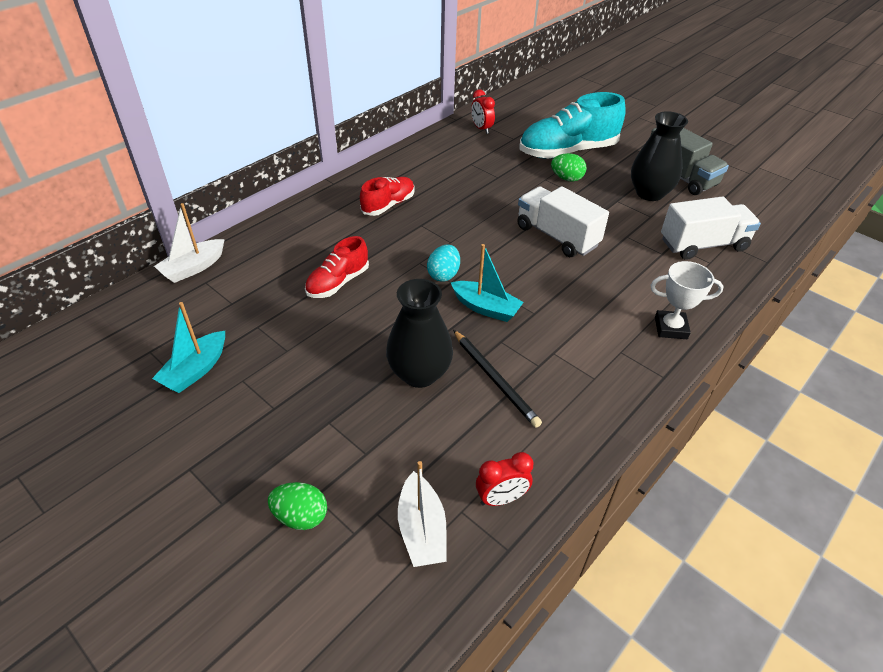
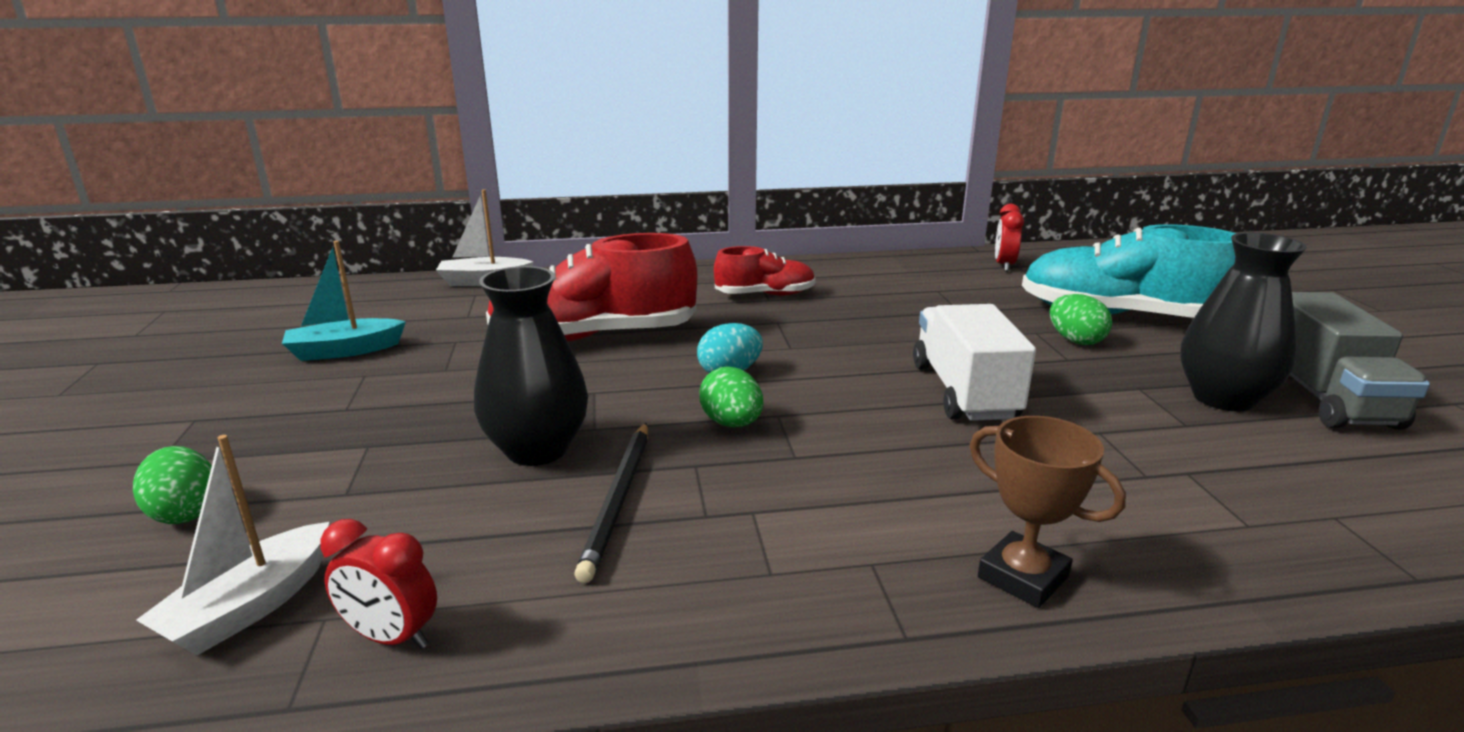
camera: 40 degrees right, 20 degrees down
(338, 283) = (594, 337): red shoe -> red shoe, size x1.79
(485, 308) = (732, 423): turquoise boat -> green egg
(670, 328) = (1023, 577): white trophy -> brown trophy
(703, 245) = (1263, 496): white truck -> none

